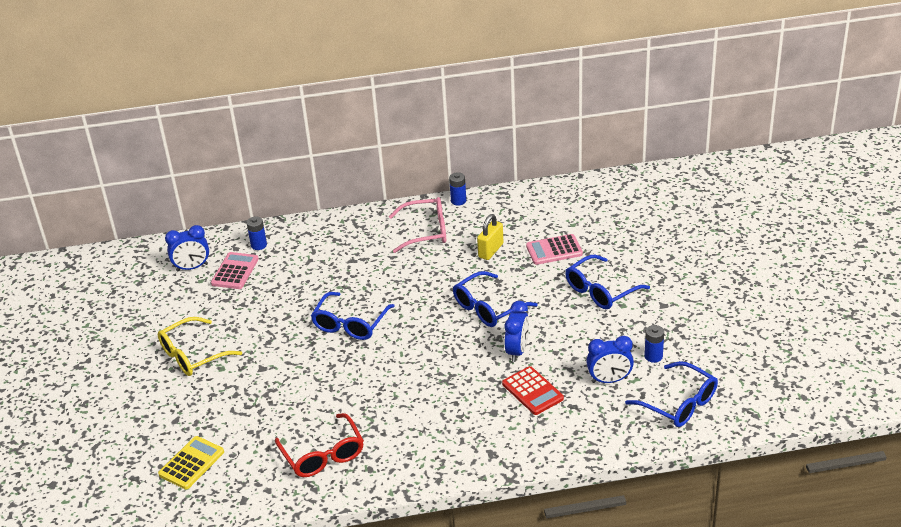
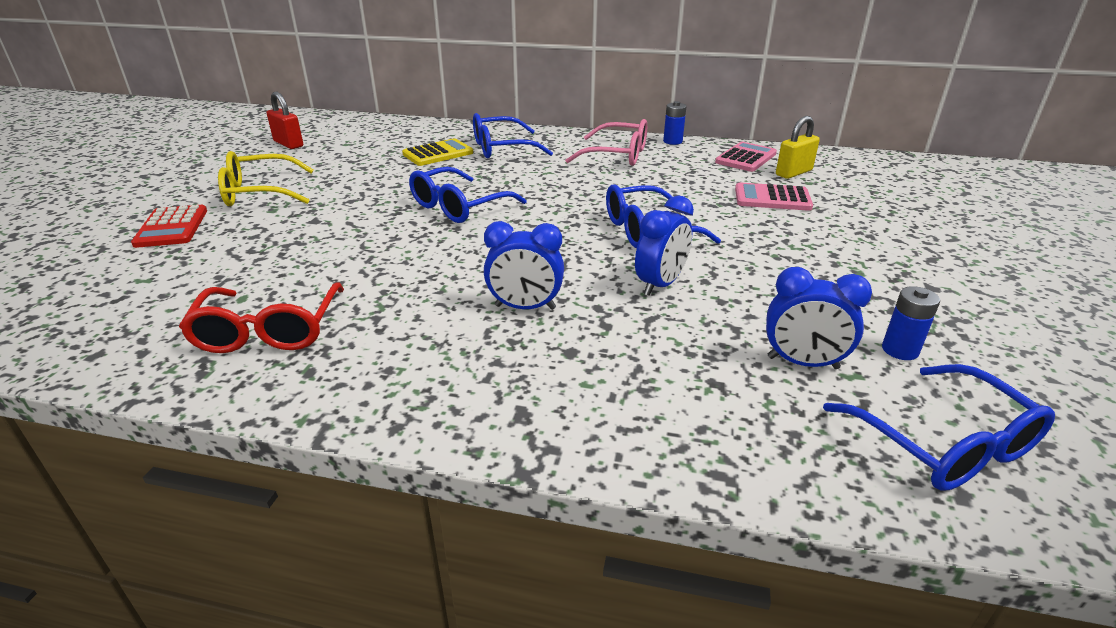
camera: 20 degrees right, 5 degrees down
(152, 295) = (288, 144): none -> red padlock
(191, 463) = (105, 289): yellow calculator -> yellow calculator (438, 153)
(192, 267) = (350, 134): blue clock -> blue clock (525, 307)
(235, 271) = (386, 144): pink calculator -> pink calculator (745, 158)
(259, 245) = (431, 133): blue battery -> none
(490, 250) = (686, 183): yellow padlock -> yellow padlock (793, 173)
(532, 391) = (655, 341): red calculator -> red calculator (172, 227)
(600, 290) = (826, 249): blue glasses -> blue glasses (502, 148)

